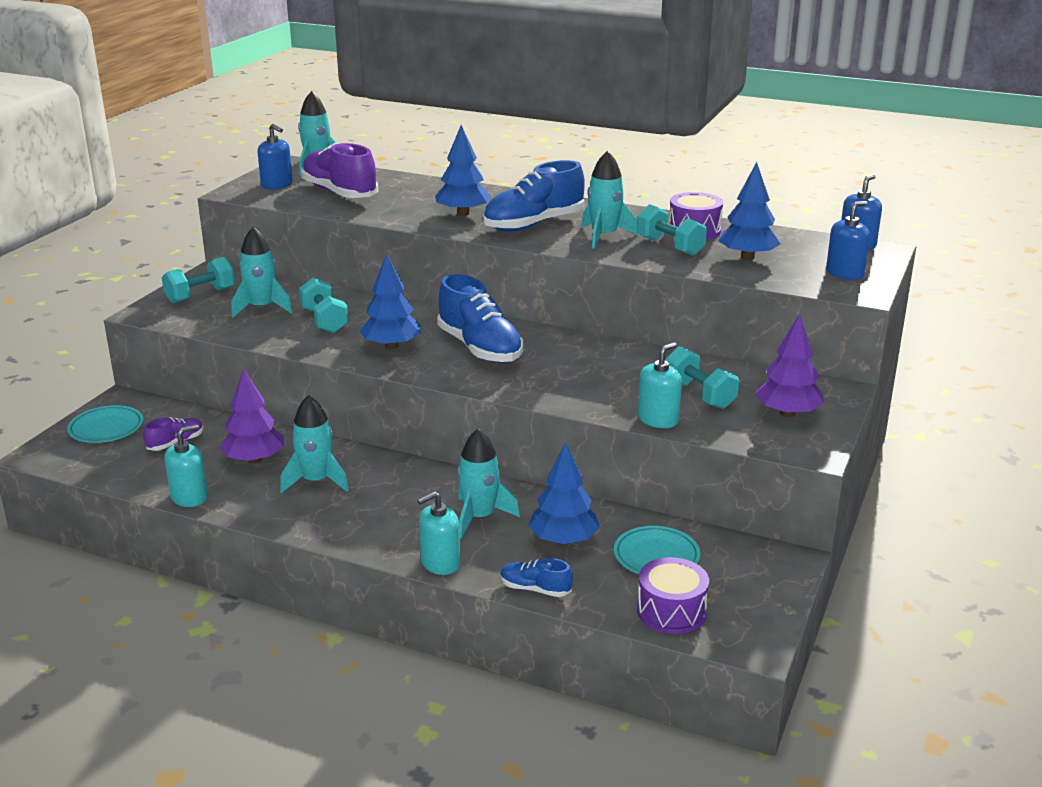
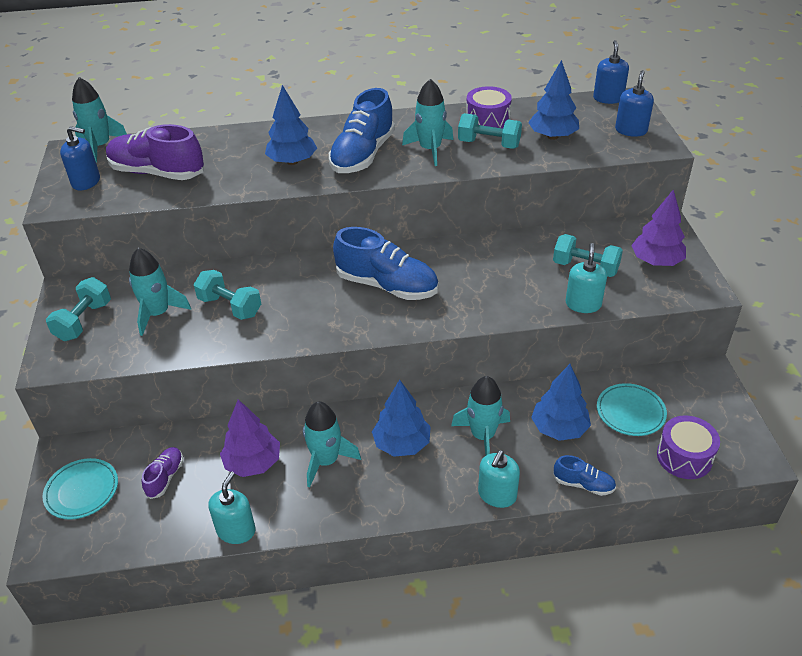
camera: 30 degrees left, 15 degrees up
(391, 346) = (315, 312): blue tree -> blue tree (402, 444)
(535, 589) = (583, 484): blue shoe -> blue shoe turned 150 degrees counterclockwise

